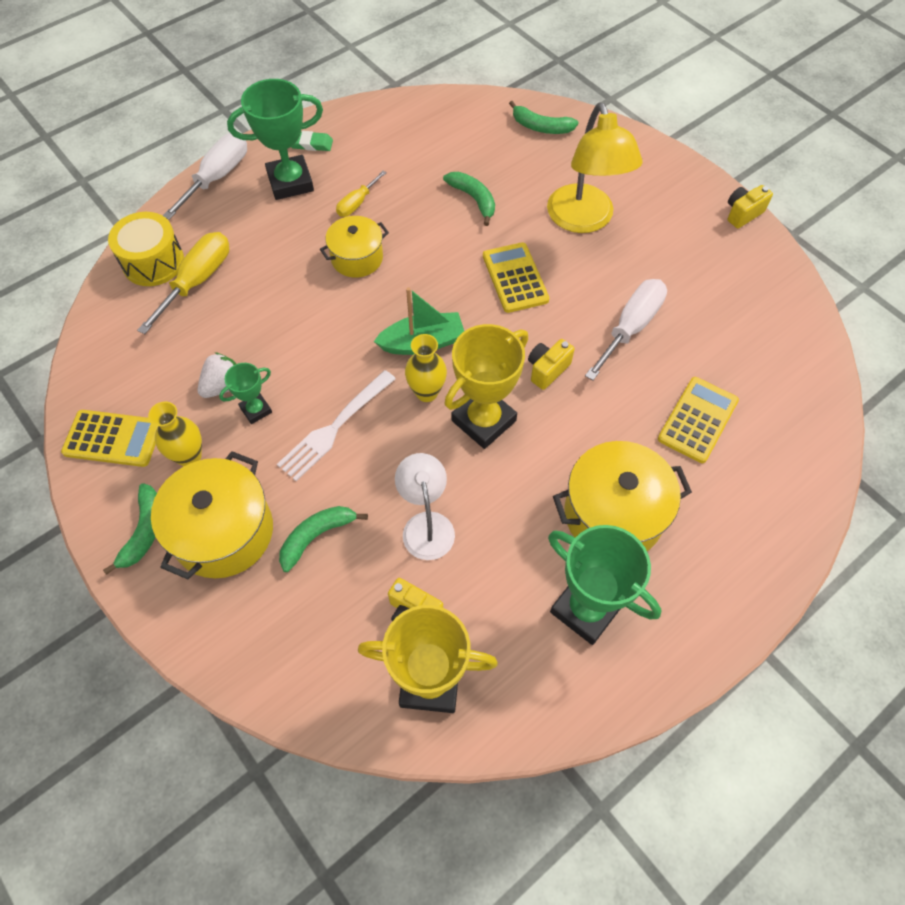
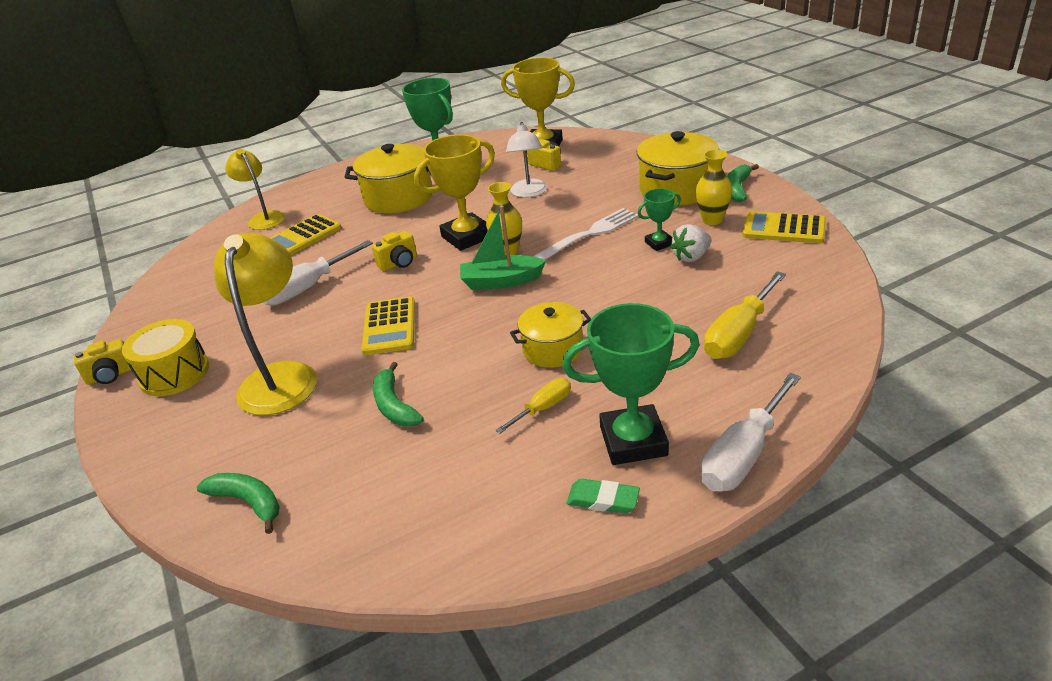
camera: 165 degrees left, 25 degrees down
(153, 262) = (800, 353): yellow drum -> yellow drum (174, 373)
(317, 536) = (607, 188): green banana -> none
(784, 462) = (263, 218): none -> yellow lamp

